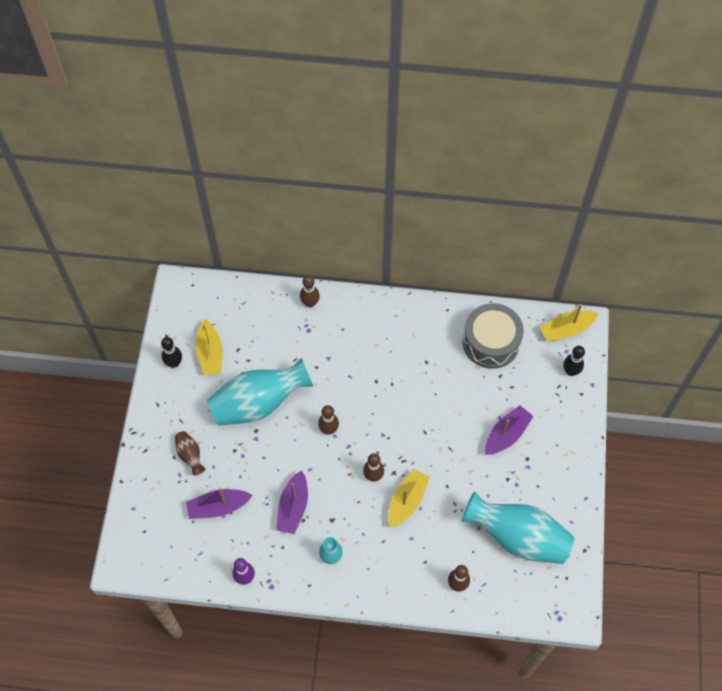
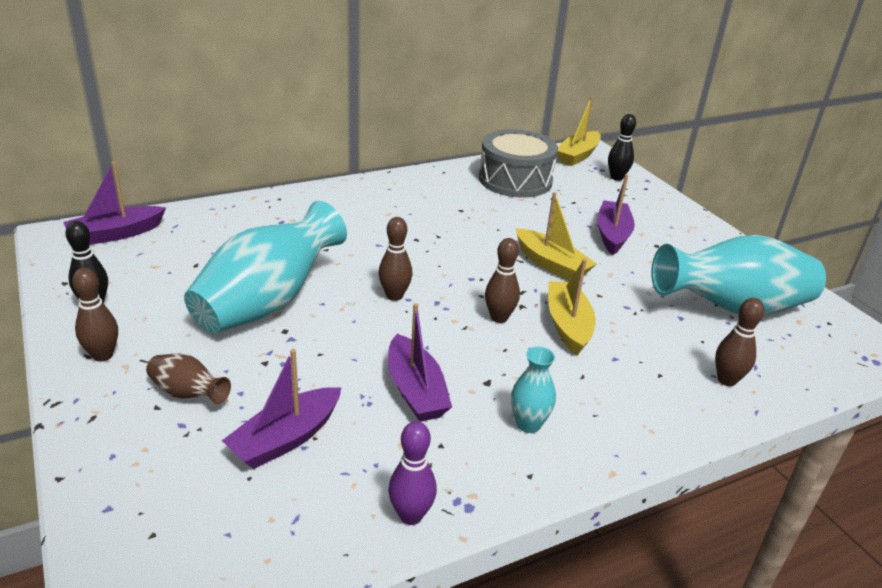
camera: 35 degrees left, 30 degrees down
(208, 298) = (116, 234): none -> purple boat
(210, 353) = (152, 279): yellow boat -> yellow boat (551, 264)
(310, 303) = (272, 204): brown bowling pin -> brown bowling pin (103, 355)

